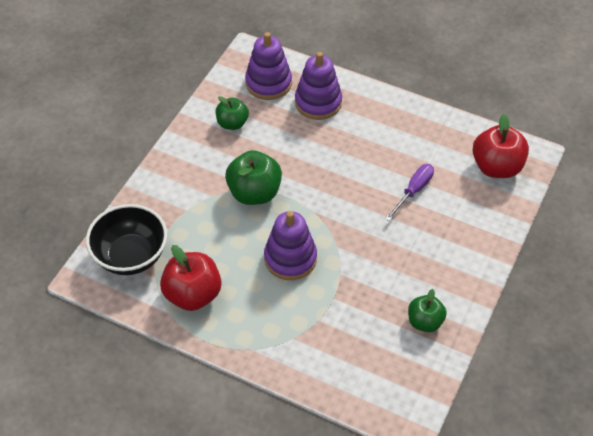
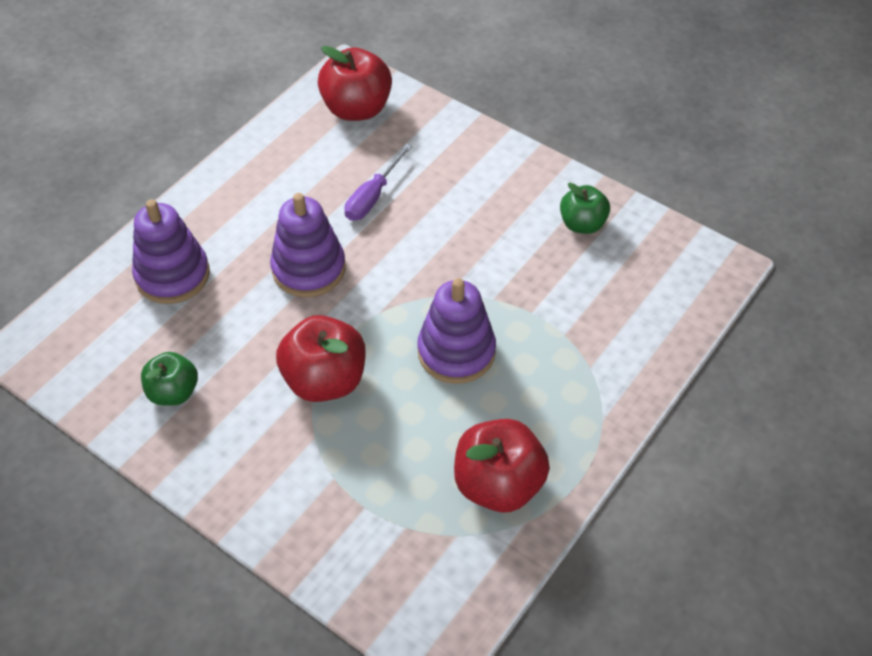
camera: 80 degrees left, 0 degrees up
(131, 256) = (408, 568): black bowl -> none
(254, 193) = (325, 380): green apple -> red apple
(268, 83) = (106, 332): purple stacking toy -> purple stacking toy (308, 269)
(413, 191) = (372, 197): purple screwdriver -> purple screwdriver turned 105 degrees counterclockwise

